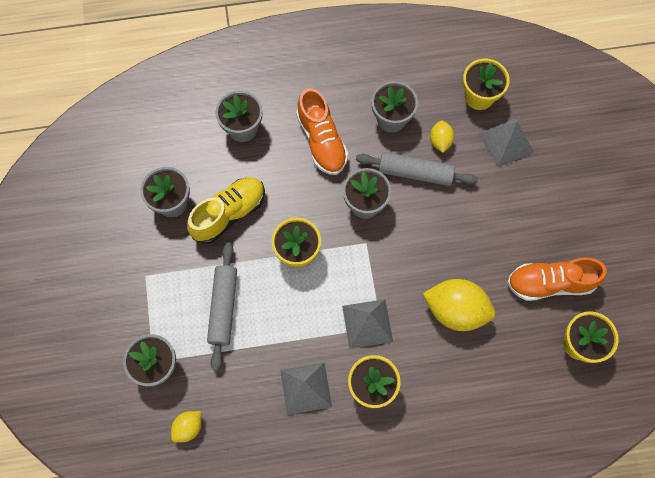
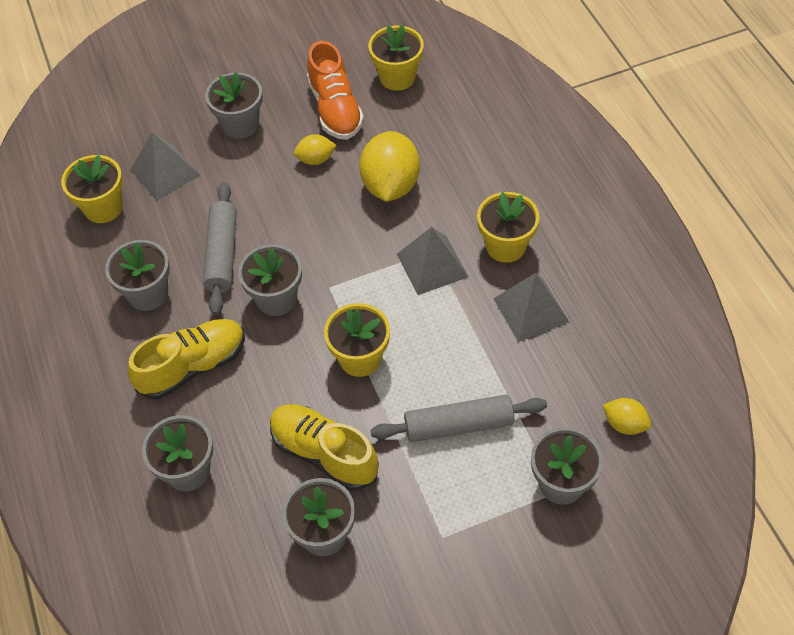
camera: 100 degrees left, 15 degrees down
(321, 141) = (193, 366): orange shoe -> yellow shoe
(440, 141) = (173, 236): yellow lemon -> yellow lemon (316, 159)
(546, 205) = (240, 125): none -> grey flower pot

